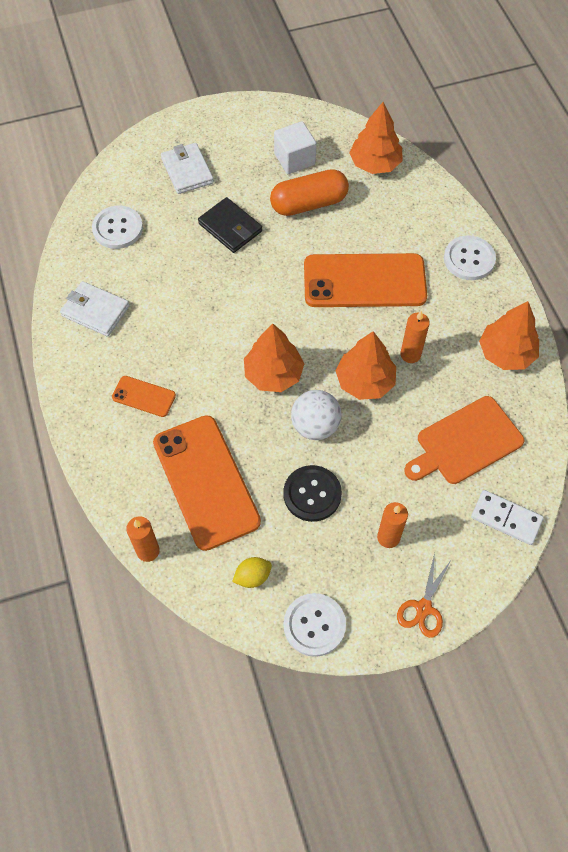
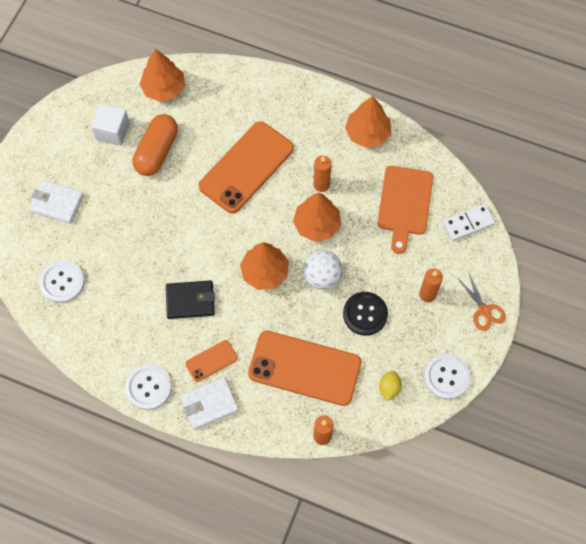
camera: 50 degrees left, 5 degrees up
(95, 311) = (117, 344): white wallet -> white wallet (209, 404)
(230, 227) = (130, 212): black wallet -> black wallet (190, 301)
(469, 259) = (286, 97): white button -> white button (148, 387)

